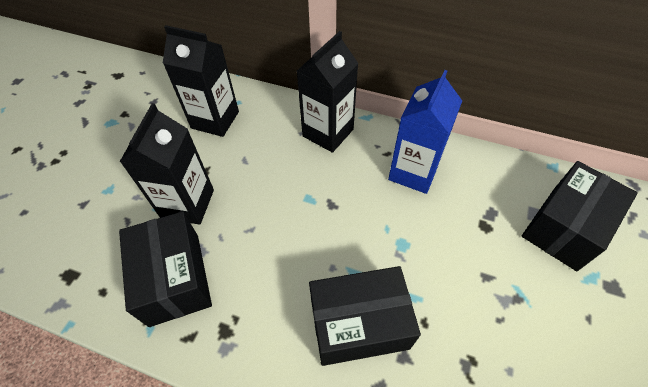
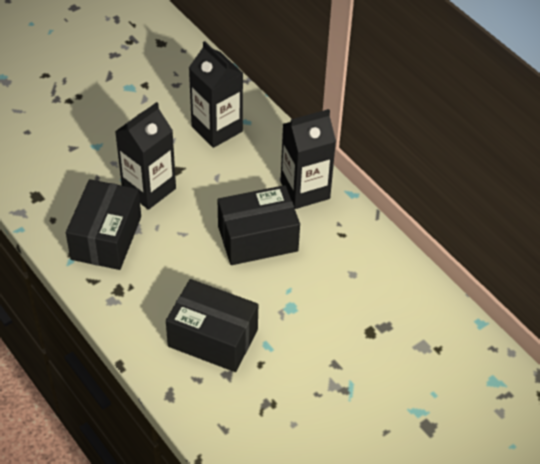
camera: 30 degrees right, 5 degrees down
(413, 172) = (350, 261): blue carton -> none
(564, 227) = (436, 369): black box -> black box (257, 238)

